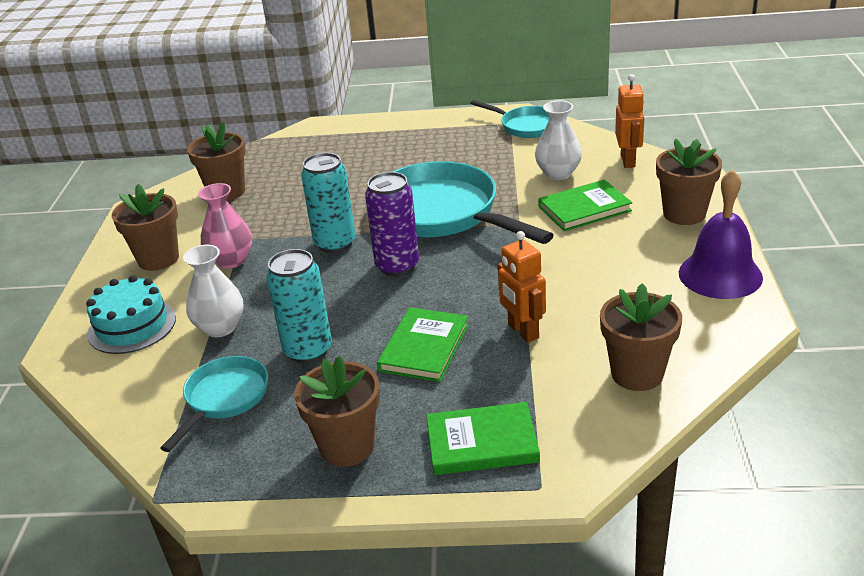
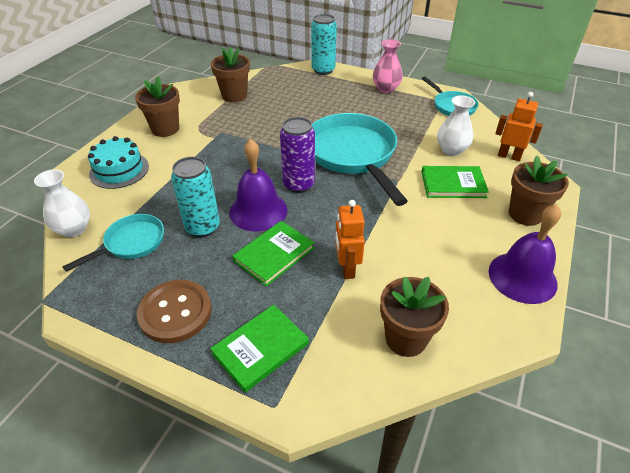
camera: 20 degrees right, 10 degrees up
(220, 327) = (165, 190): white vase -> white vase (74, 229)
(231, 260) = (204, 144): pink vase -> pink vase (386, 89)
(335, 243) = (272, 154): turquoise can -> turquoise can (323, 70)
(347, 447) = (175, 312): brown flower pot -> brown button
(367, 310) = (258, 211): none -> purple bell
(482, 443) = (260, 349): green book -> green book turned 60 degrees counterclockwise
(628, 161) = (509, 156): orange robot -> orange robot turned 90 degrees counterclockwise

